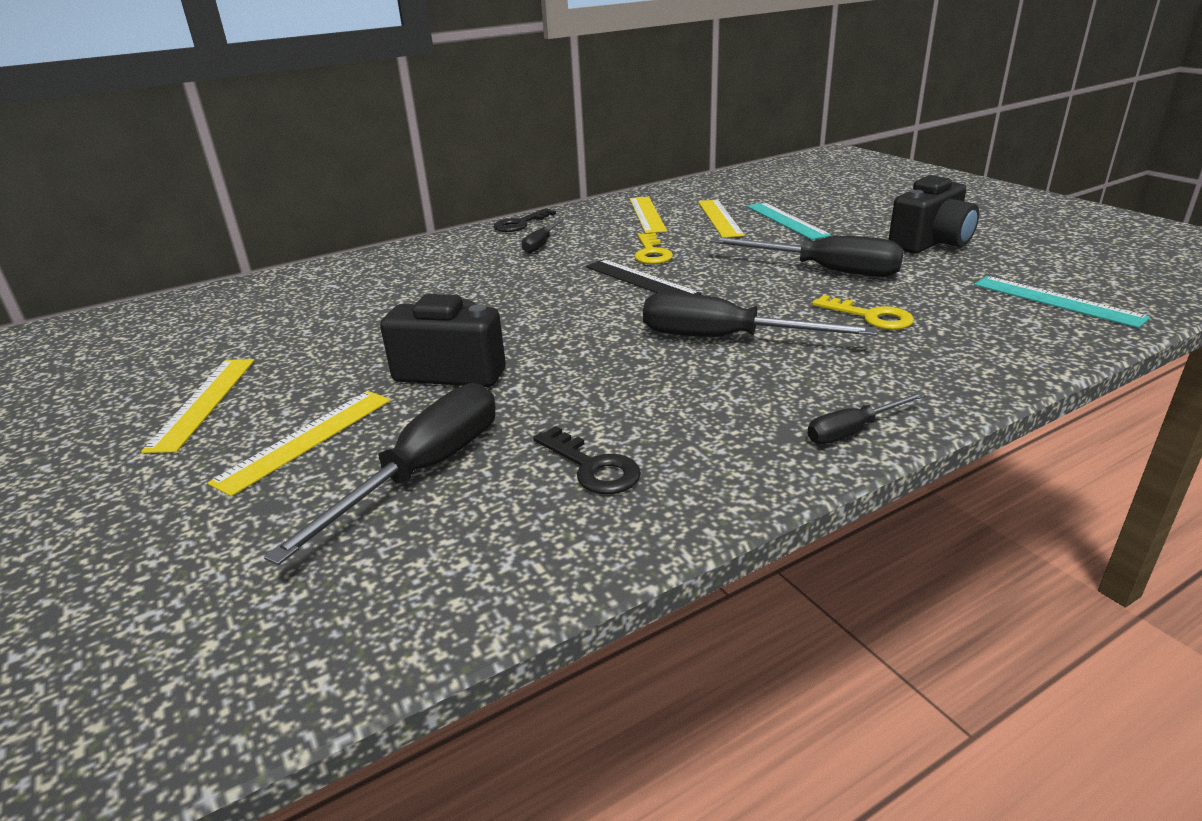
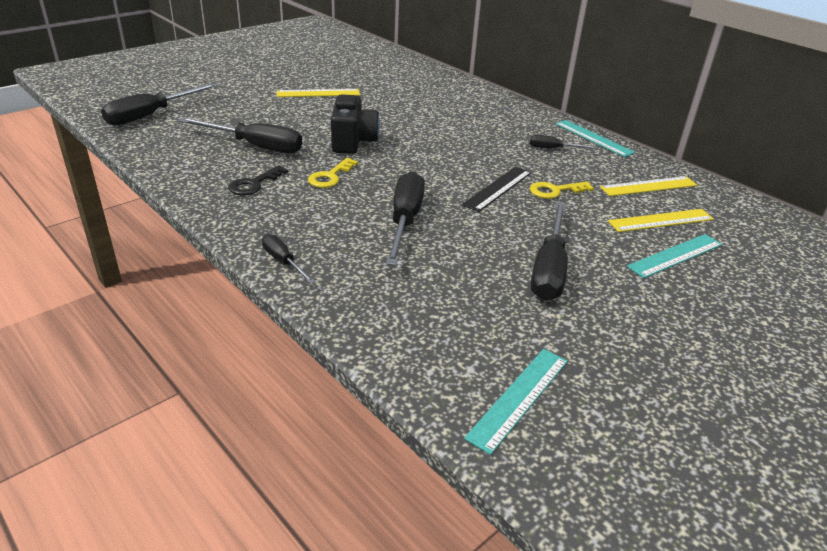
camera: 75 degrees right, 5 degrees up
(117, 666) = (151, 115): none -> black screwdriver
(306, 439) = (285, 118): yellow ruler -> none
(520, 224) = (593, 138): black key -> turquoise ruler
(870, 316) = (455, 283): yellow key -> yellow key (330, 176)
(930, 243) = (654, 339): black camera -> none

